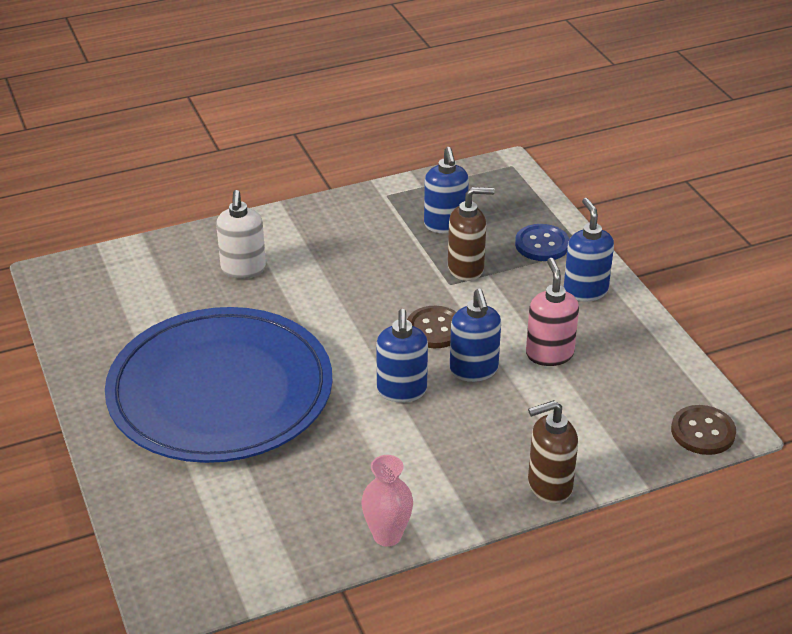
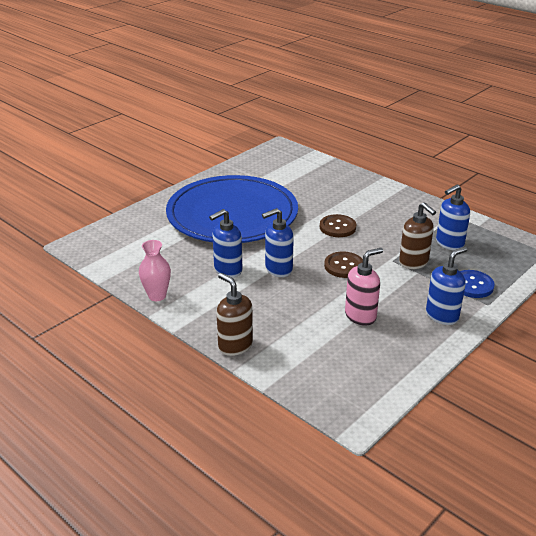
camera: 65 degrees right, 5 degrees down
(243, 269) = (335, 192): white soap dispenser -> none
(474, 370) = (318, 290): blue soap dispenser -> blue soap dispenser (227, 270)
(703, 432) = (339, 405): brown button -> brown button (337, 227)

